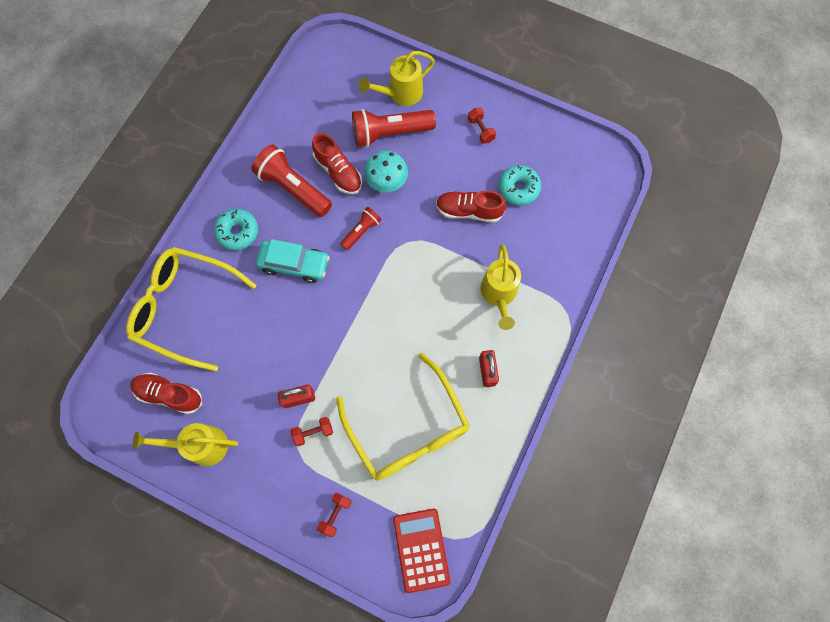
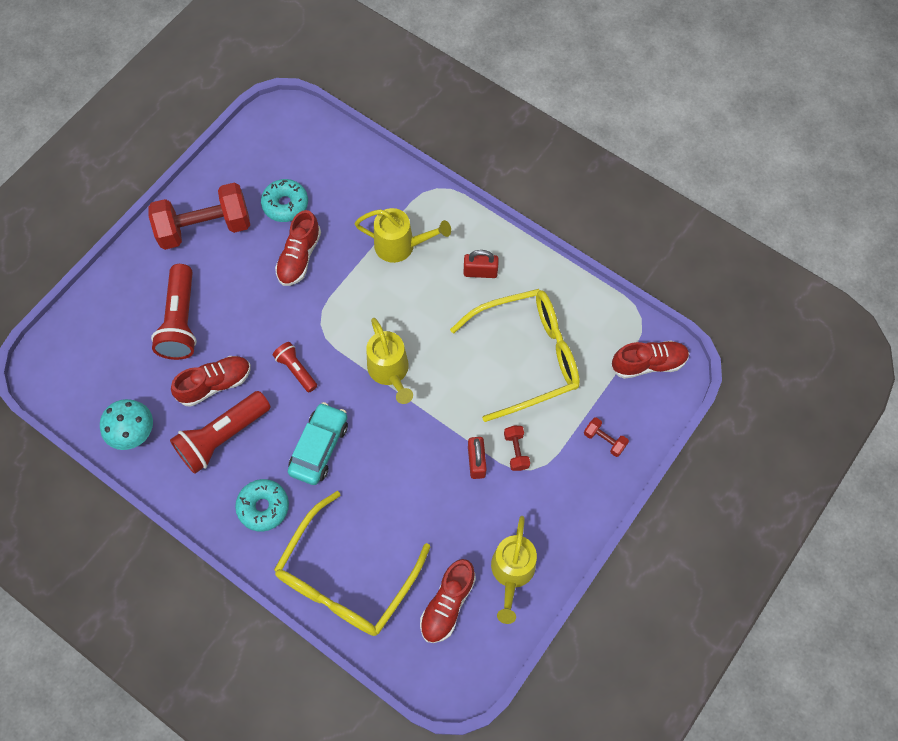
camera: 80 degrees left, 5 degrees down
(386, 181) = (240, 334): turquoise mushroom -> turquoise mushroom (132, 431)
(400, 93) = (132, 302): yellow watering can -> yellow watering can (390, 372)
(421, 549) = (648, 363): red calculator -> red shoe
(480, 130) = (205, 228): red dumbbell -> red dumbbell, size x2.36

